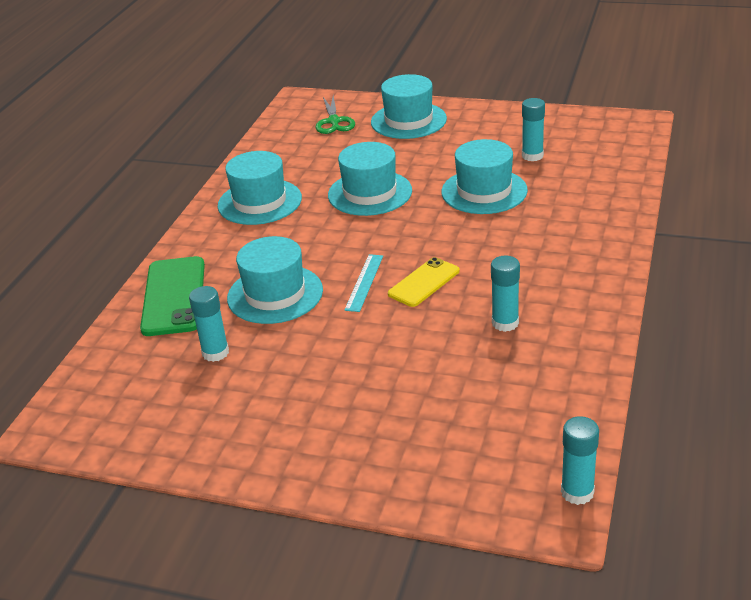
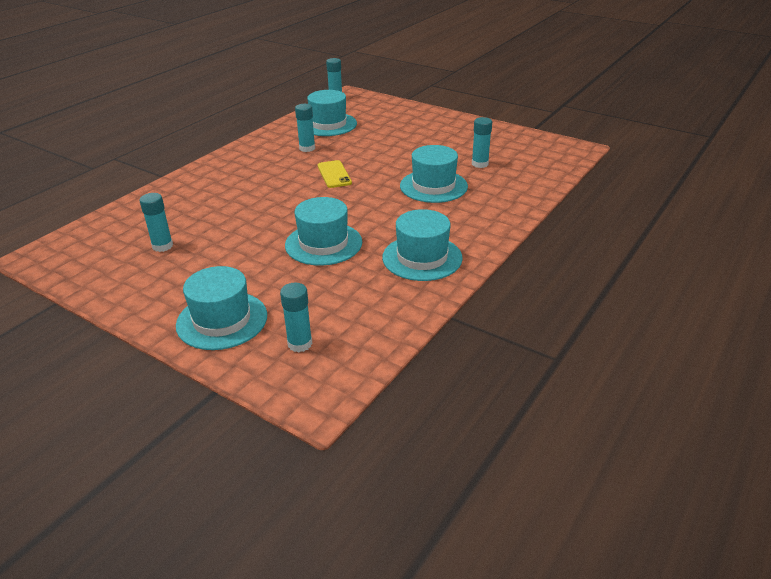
camera: 165 degrees left, 0 degrees up
(174, 296) = (505, 198): green phone -> none
(334, 121) = (300, 344): green scissors -> turquoise glue stick
(364, 282) = (371, 181): turquoise ruler -> none
(424, 282) = (334, 174): yellow phone -> yellow phone turned 75 degrees counterclockwise
(484, 191) = (235, 224): turquoise hat -> turquoise hat (328, 124)

